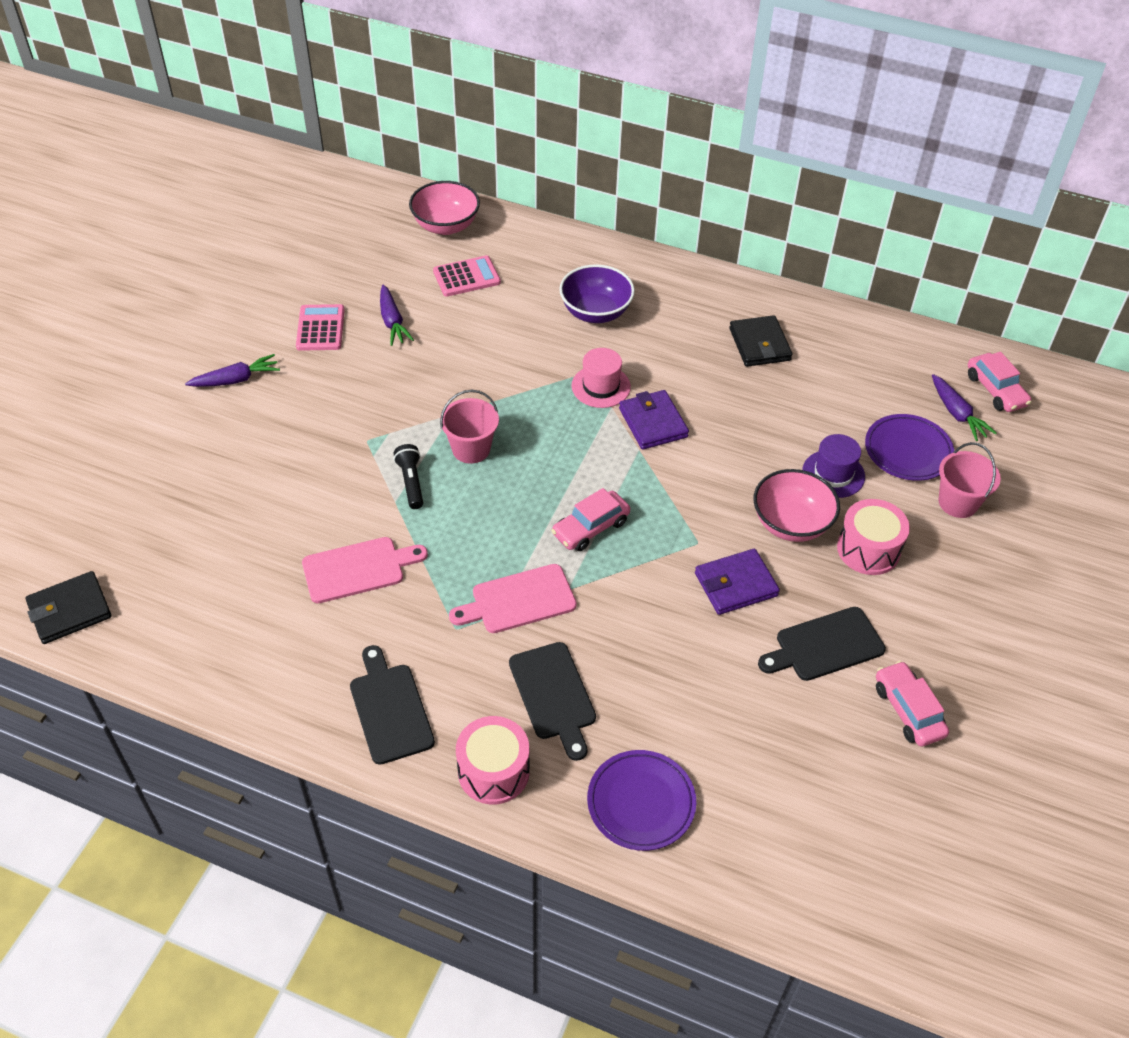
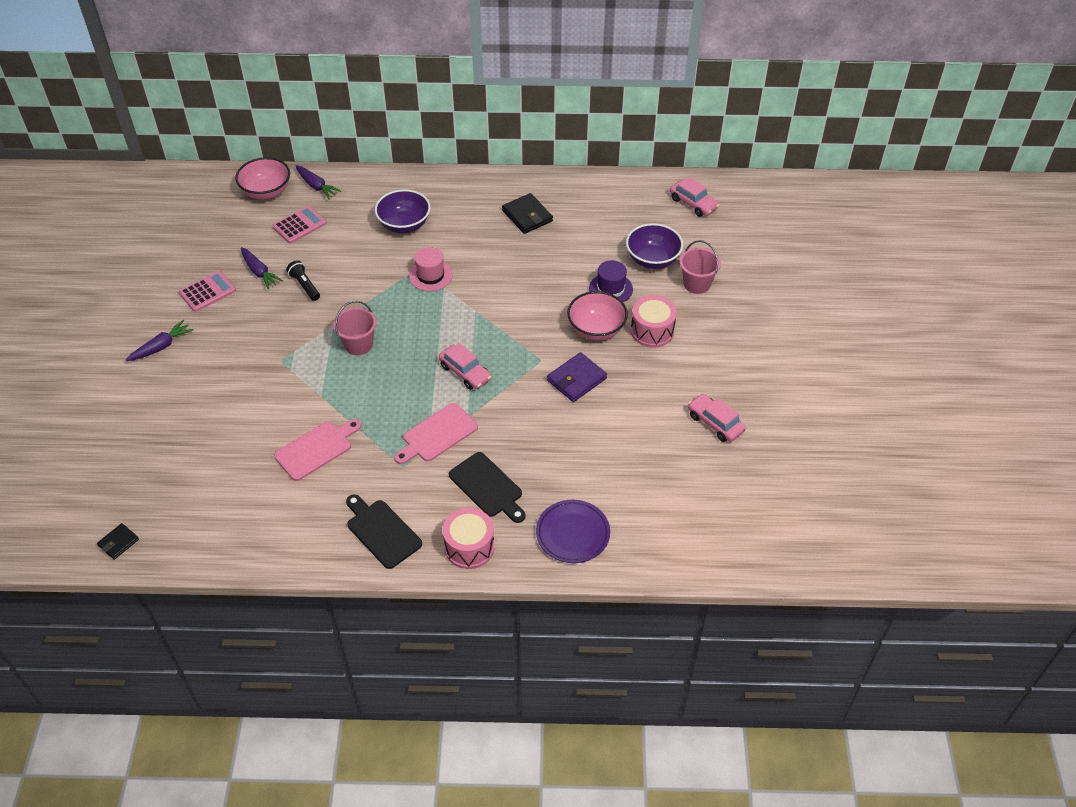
camera: 20 degrees left, 0 degrees up
(70, 610) = (118, 542): black wallet -> black wallet, size x0.60
(320, 328) = (208, 292): pink calculator -> pink calculator turned 75 degrees clockwise
(411, 482) = (326, 380): black flashlight -> black flashlight (305, 286)
(591, 528) = (465, 372): pink car -> pink car turned 75 degrees counterclockwise
(653, 423) = (477, 290): purple wallet -> none
(825, 646) = (649, 400): black cutting board -> none
(908, 451) = (652, 260): purple plate -> purple bowl
(957, 414) = (674, 226): purple carrot -> purple carrot (316, 186)

